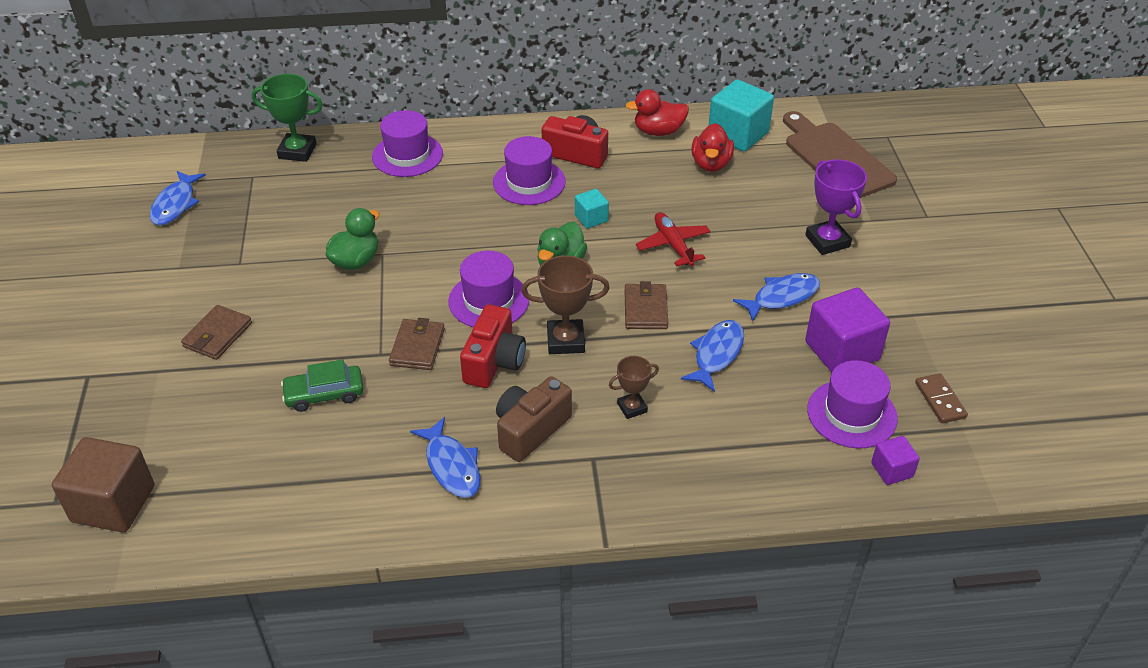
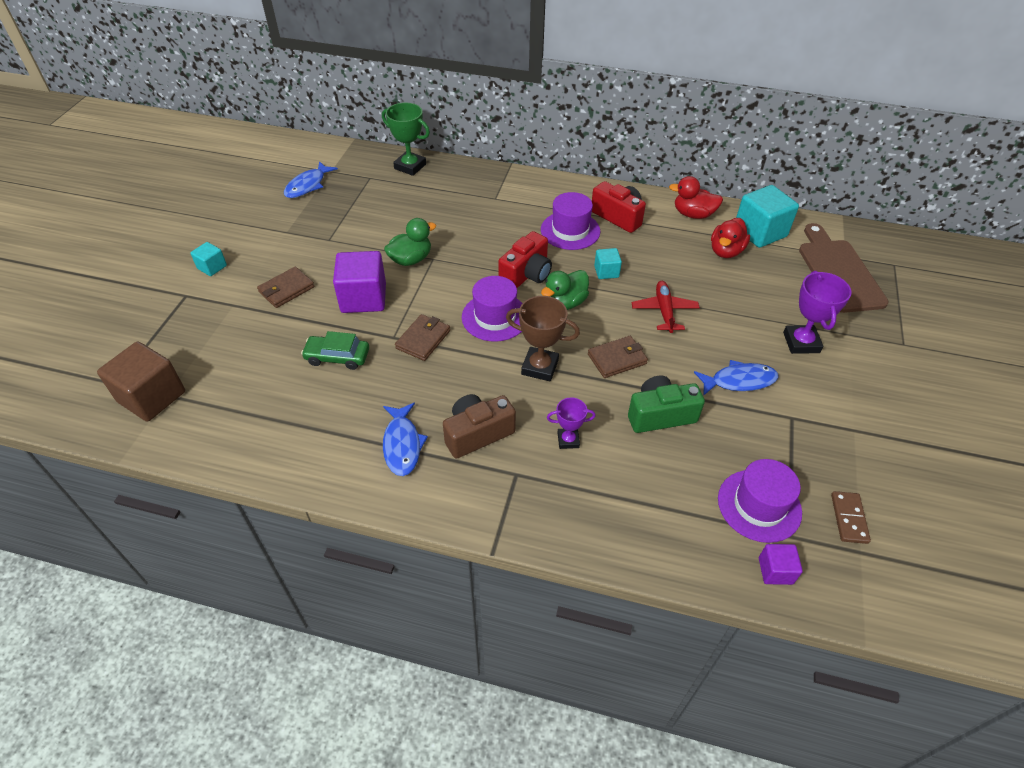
camera: 20 degrees right, 5 degrees up
(103, 333) = (212, 267): none -> turquoise cube
(407, 155) = (487, 188): purple hat -> none
(494, 362) = (475, 368): red camera -> red camera (526, 274)
(632, 407) = (568, 440): brown trophy -> purple trophy
(645, 309) = (617, 359): brown wallet -> brown wallet turned 45 degrees clockwise
(716, 354) = (660, 415): blue fish -> green camera
(842, 351) = (774, 444): purple cube -> purple cube (363, 298)

